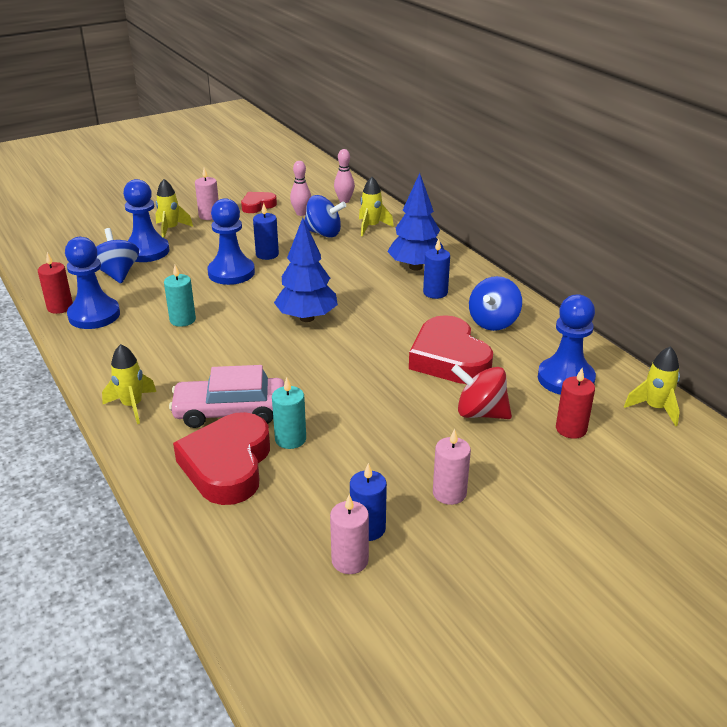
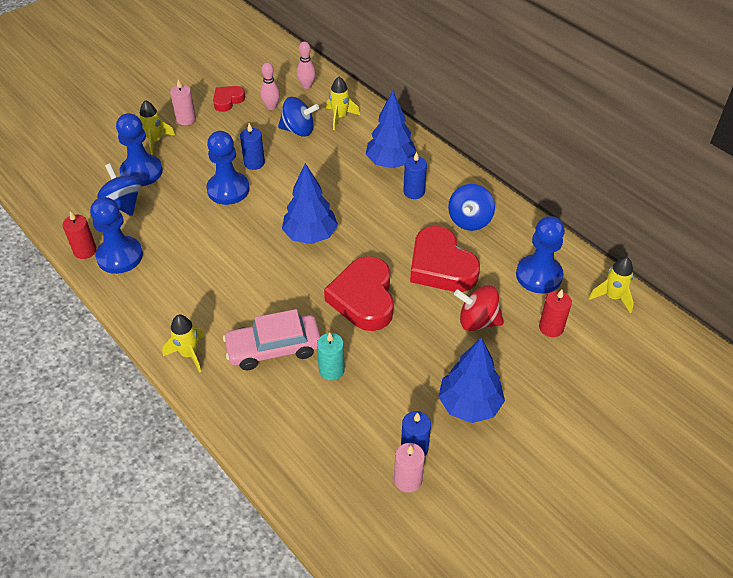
camera: 10 degrees left, 15 degrees up
(182, 320) = (201, 252): turquoise candle -> none
(227, 465) = (288, 404): red heart -> red heart (363, 298)
(449, 493) = (469, 405): pink candle -> blue tree

